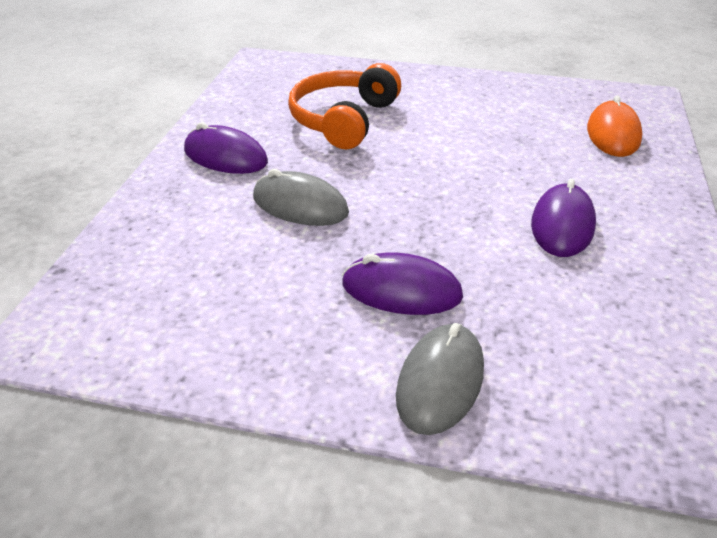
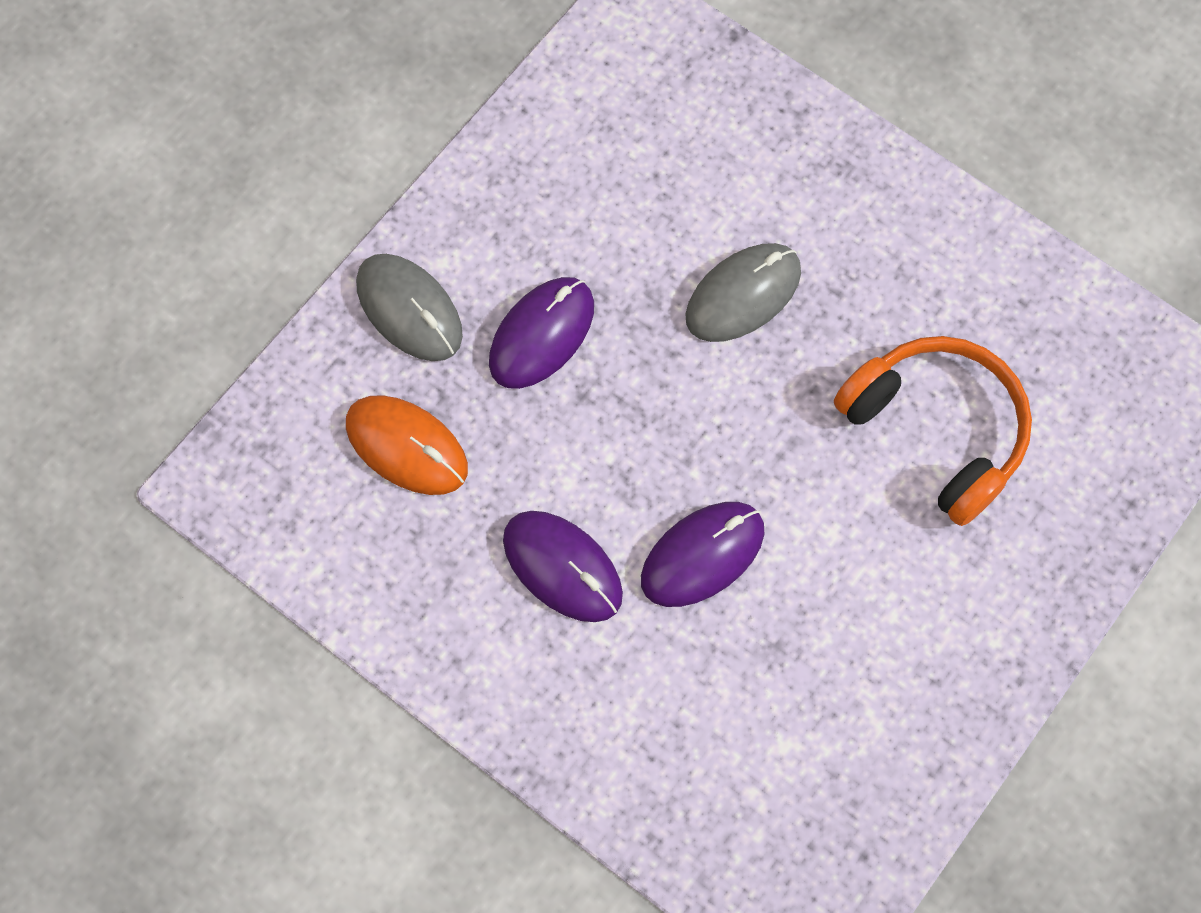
camera: 115 degrees right, 30 degrees up
(225, 156) = (898, 246): purple mouse -> purple mouse (702, 555)
(613, 134) = (727, 792): orange mouse -> orange mouse (406, 447)

